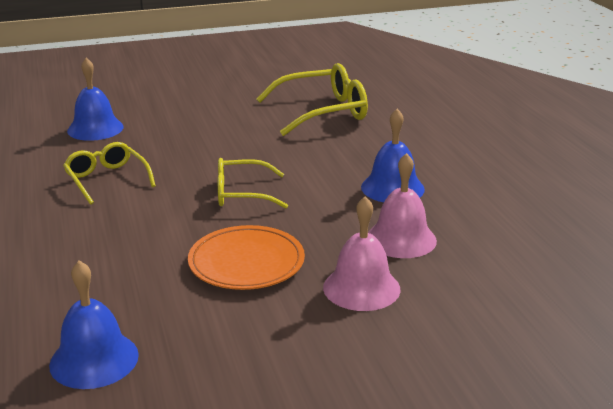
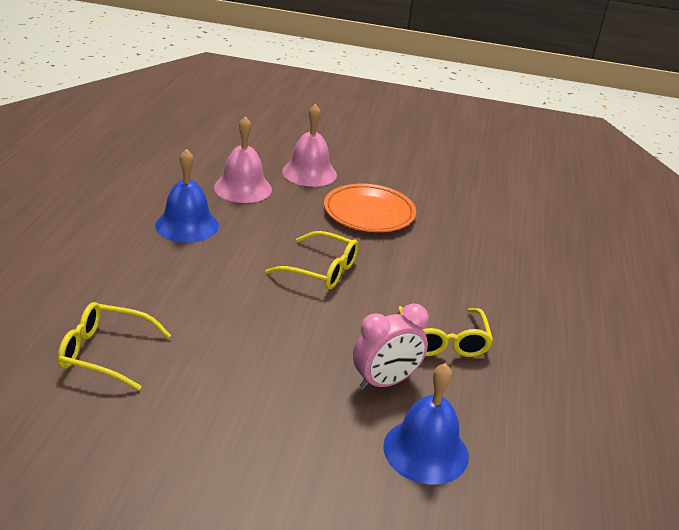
camera: 155 degrees left, 5 degrees up
(94, 359) = (498, 195): blue bell -> none
(138, 147) = (385, 382): none -> pink clock
(322, 112) = (105, 353): yellow glasses -> yellow glasses, size x0.63

